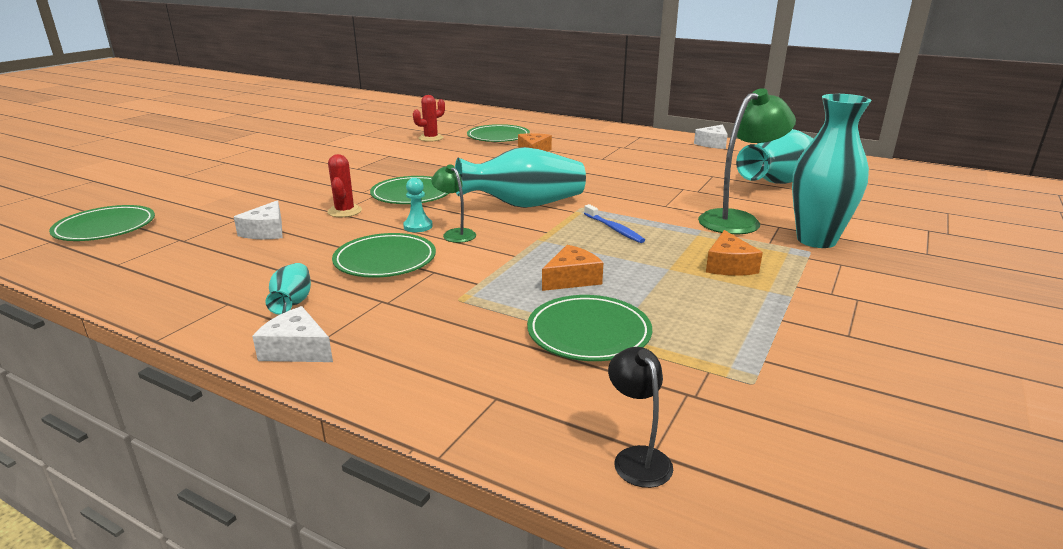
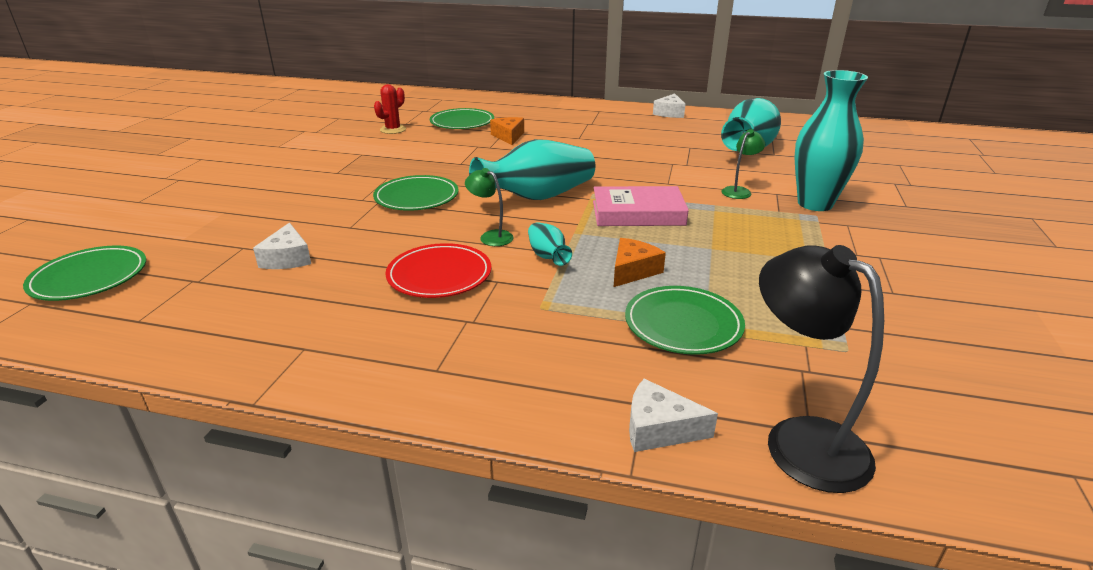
camera: 15 degrees left, 5 degrees up
(292, 302) = (375, 337): turquoise vase -> turquoise vase (547, 256)
(296, 349) = (416, 388): white cheese -> white cheese (659, 429)
(344, 211) = (358, 224): red cactus -> none
(385, 260) = (439, 275): green plate -> red plate
(418, 226) = (447, 233): turquoise pawn -> none
(614, 229) = (638, 213): blue toothbrush -> pink book
(637, 458) = (800, 439): black lamp -> black lamp, size x1.90
(729, 266) = (759, 238): orange cheese -> none
(738, 220) = (739, 191): green lamp -> green lamp, size x0.53

